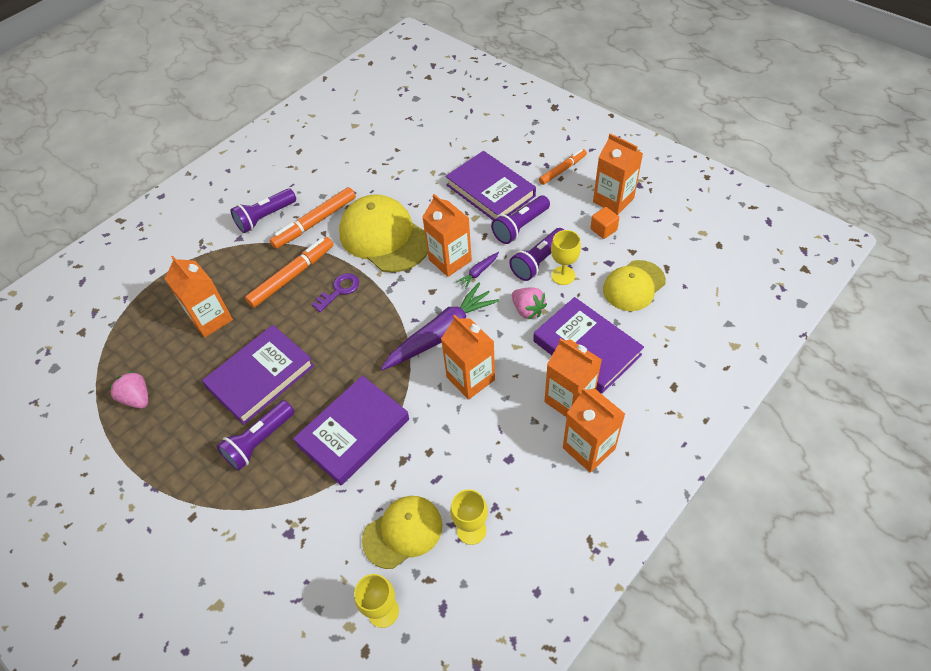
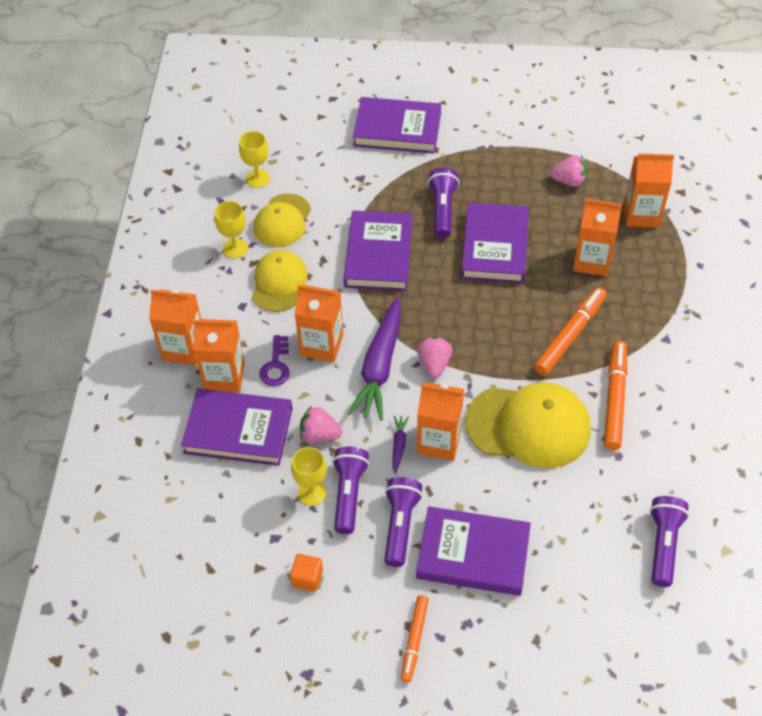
camera: 140 degrees right, 0 degrees up
(197, 572) = (397, 130): none -> purple book
(265, 217) = (670, 374): purple flashlight -> purple flashlight (663, 545)
(292, 276) = (570, 335): orange marker -> orange marker turned 150 degrees counterclockwise
(339, 290) = (511, 349): purple key -> purple key (276, 365)
(402, 312) = (434, 364): none -> pink strawberry
(613, 200) = (323, 629): orange carton -> orange carton (641, 214)
(633, 286) = (232, 524): yellow cap -> yellow cap (279, 283)

